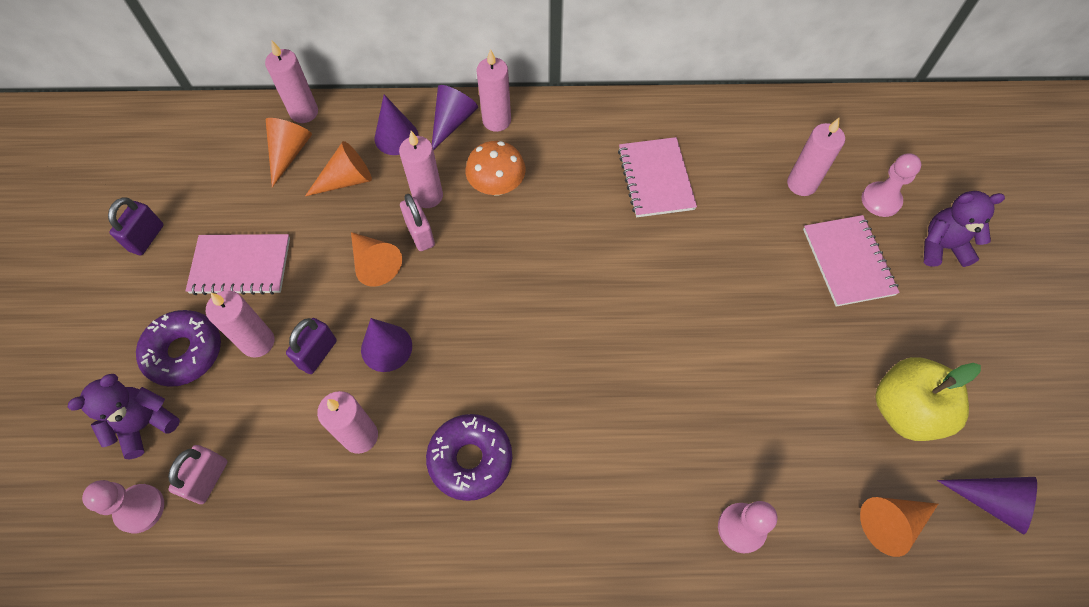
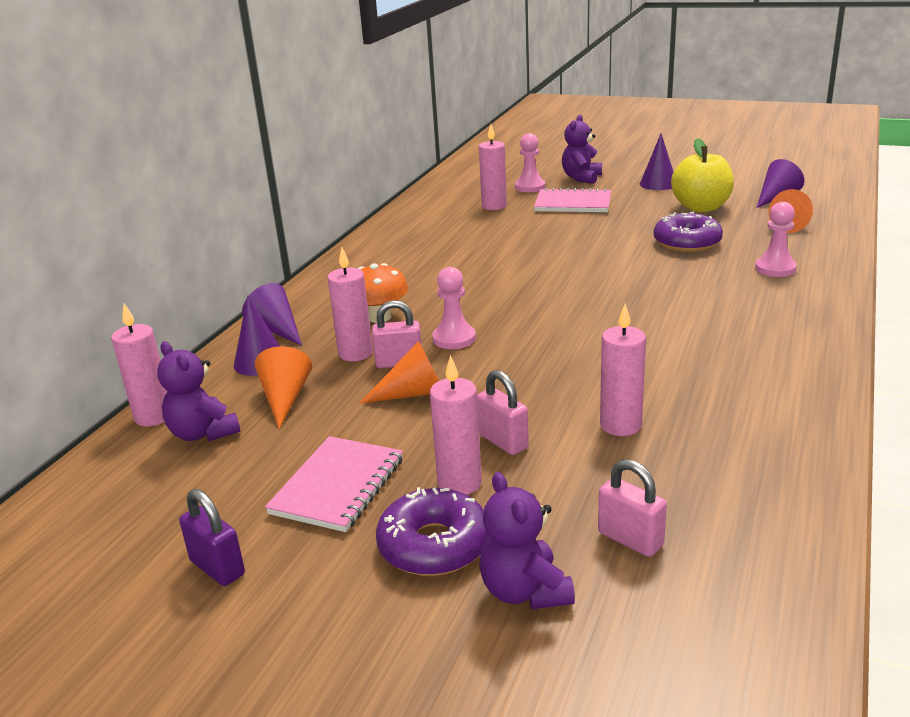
camera: 65 degrees left, 35 degrees down
(140, 509) = (650, 605): pink pawn -> pink pawn (454, 338)
(289, 153) = (203, 433): orange cone -> purple teddy bear
(318, 354) = (503, 441): purple padlock -> pink padlock
(386, 347) = (523, 398): purple cone -> purple cone (658, 184)
(470, 459) = (673, 368): purple donut -> purple donut (687, 243)
(496, 121) = (301, 307): pink candle -> none
(655, 179) = (440, 252): pink notebook -> none

